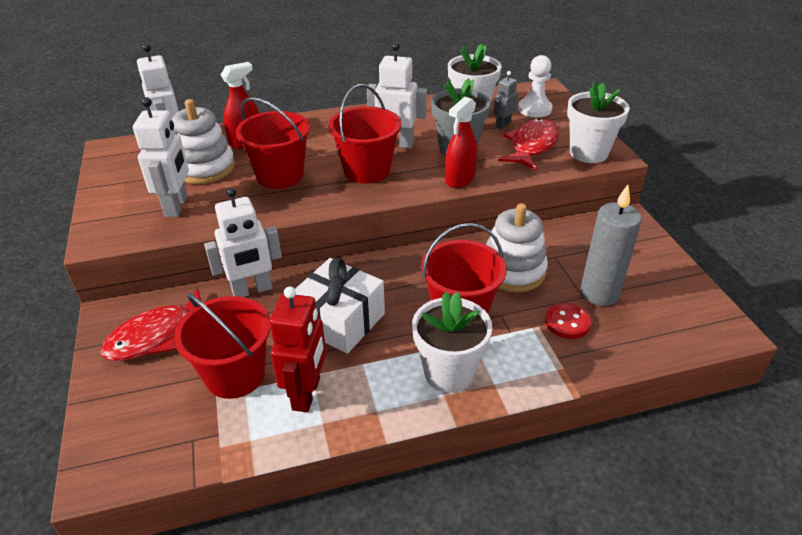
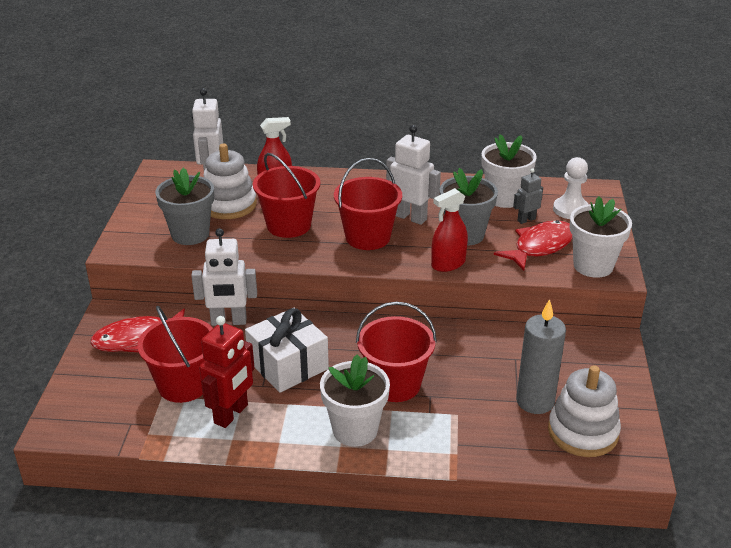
camera: 20 degrees right, 5 degrees down
(177, 206) = (190, 234): white robot -> grey flower pot
(512, 271) = (466, 361): white stacking toy -> white stacking toy (583, 432)
(567, 322) = (486, 418): red button -> none

